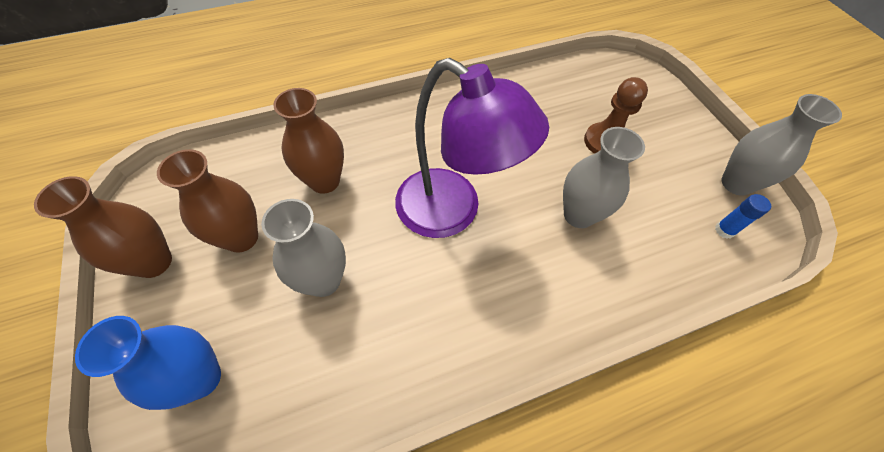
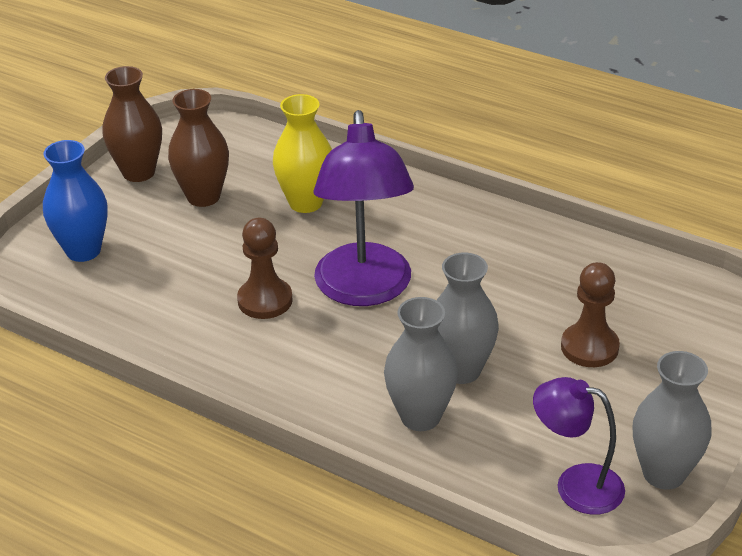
camera: 55 degrees right, 20 degrees down
(323, 280) = (215, 258): grey vase -> grey vase (420, 416)
(324, 181) = (305, 203): brown vase -> yellow vase
(406, 280) = (265, 300): none -> brown pawn
(724, 230) = (575, 485): blue glue stick -> purple lamp

